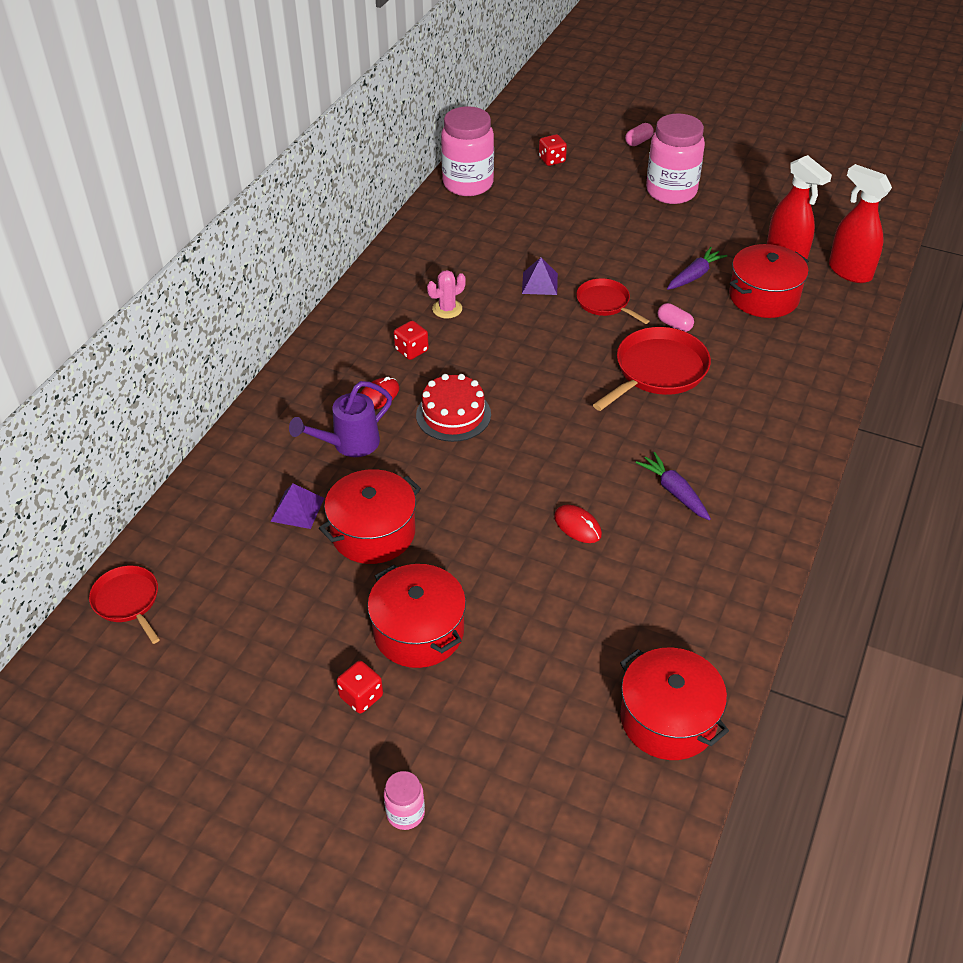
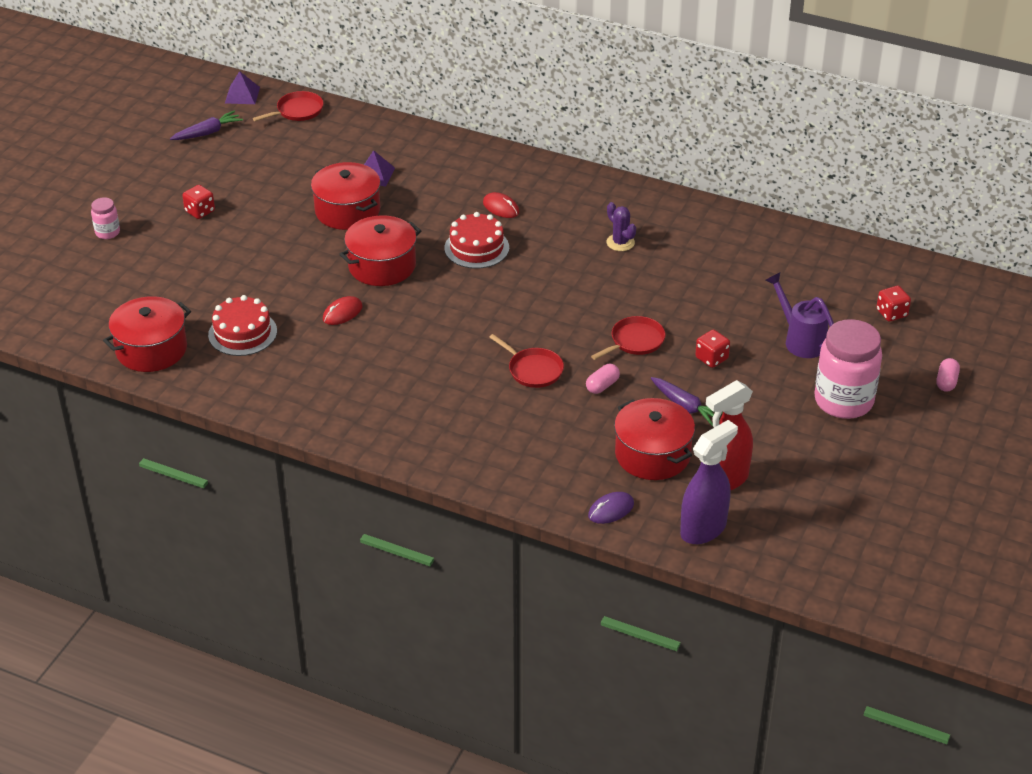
camera: 90 degrees right, 5 degrees down
(348, 444) = (443, 195): purple watering can -> purple watering can (800, 340)
(411, 350) = (561, 223): red dice -> red dice (711, 358)
(418, 631) = (250, 234): red pot -> red pot (382, 266)
(447, 309) = (620, 243): pink cactus -> purple cactus
(468, 184) = (832, 254): pink jar -> none
(540, 283) = (664, 299): purple pyramid -> purple pyramid (242, 95)
(624, 621) = (242, 333): none -> red cake
(638, 141) = (946, 382): pink capsule -> pink capsule turned 60 degrees clockwise
(658, 370) = (533, 370): red pan -> red pan, size x0.61
(674, 492) = (375, 369): purple carrot -> purple carrot (208, 132)
(843, 323) = (611, 510): none -> purple mouse
(849, 271) = (703, 529): red spray bottle -> purple spray bottle

